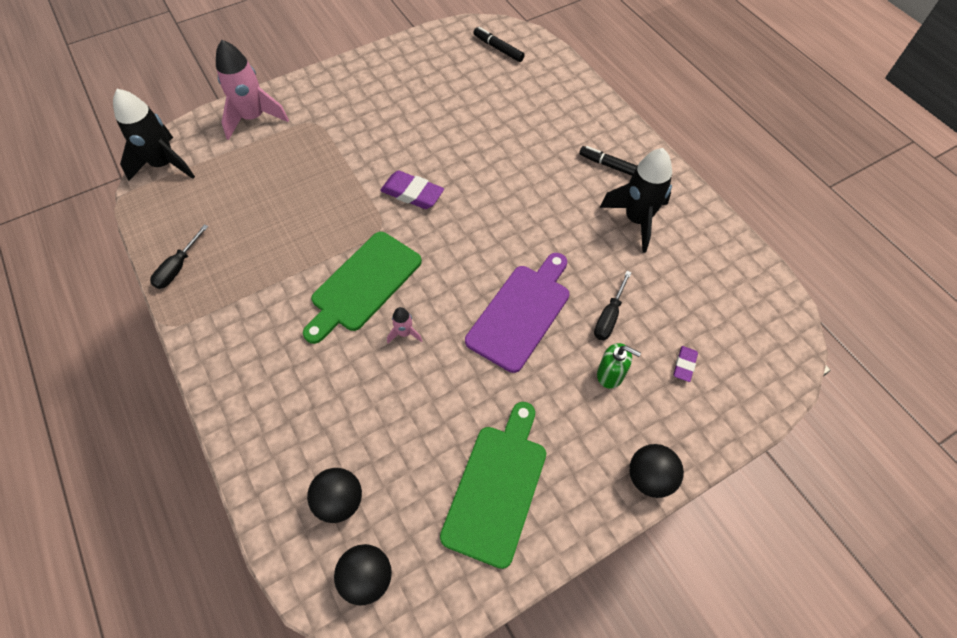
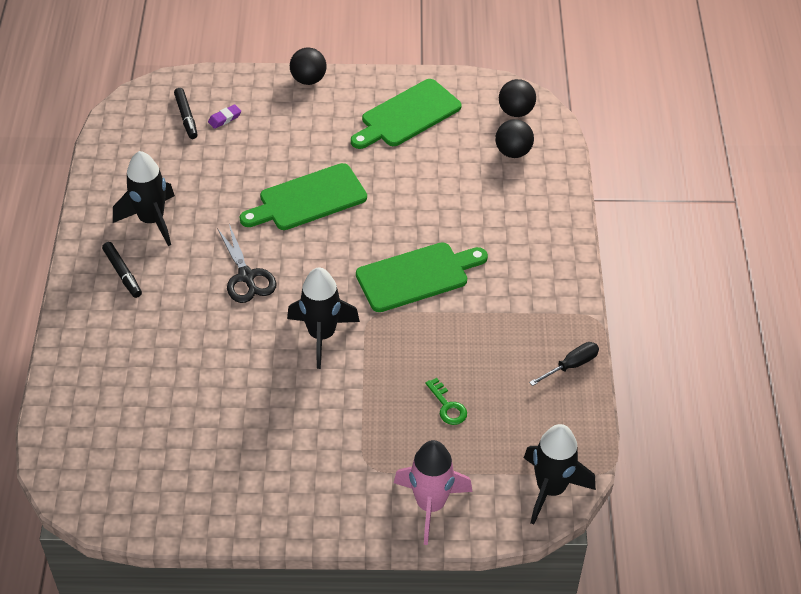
camera: 150 degrees left, 10 degrees down
(274, 186) = (447, 406): none -> green key
(404, 333) = (407, 226): pink rocket -> none
(412, 193) = (321, 335): purple eraser -> black rocket
(498, 48) = (98, 464): black marker -> black marker (186, 117)
(512, 211) = (246, 276): none -> black scissors
(521, 313) = (308, 199): purple cutting board -> green cutting board
(609, 316) = (245, 167): black screwdriver -> none
(610, 374) = (280, 136): green soap dispenser -> none

